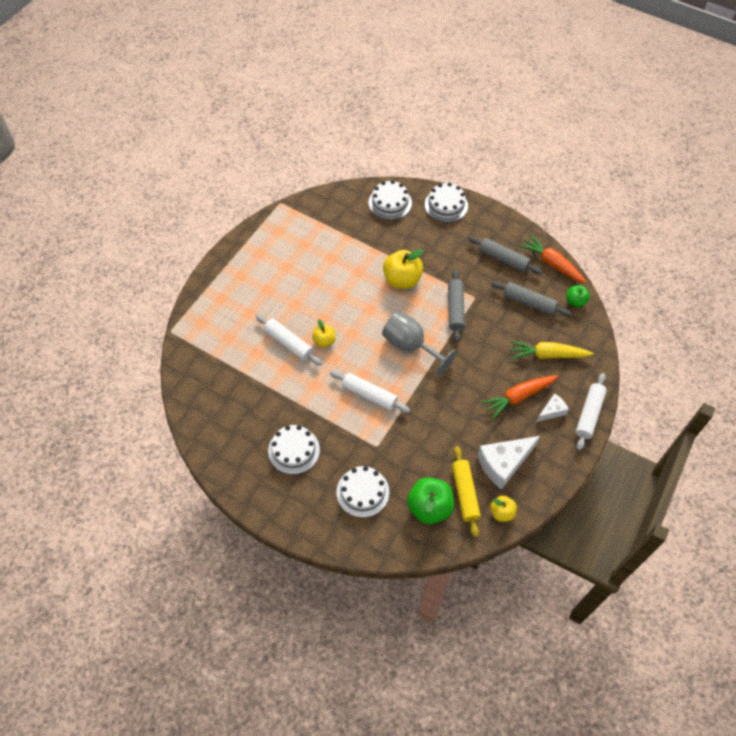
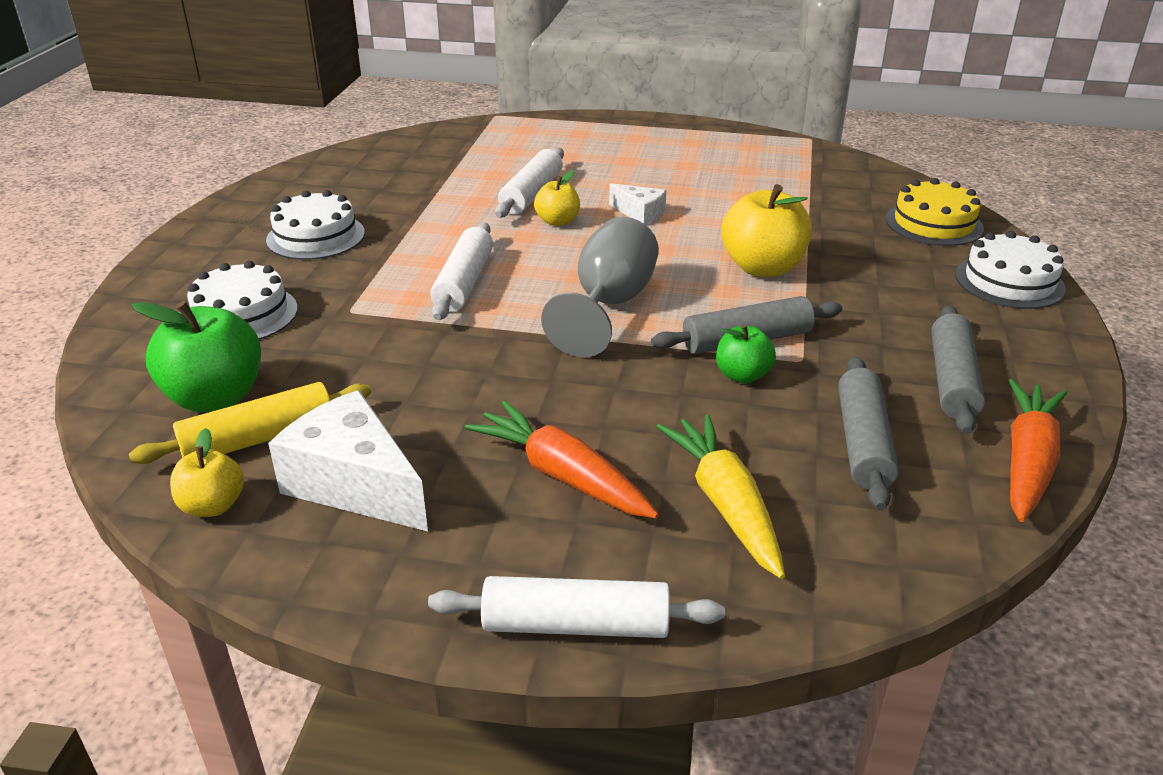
camera: 70 degrees right, 25 degrees down
(390, 203) = (934, 223): white cake -> yellow cake
(552, 411) = (548, 543): white cheese -> white cheese (640, 214)
(575, 301) = (947, 527): green apple -> green apple (742, 375)

